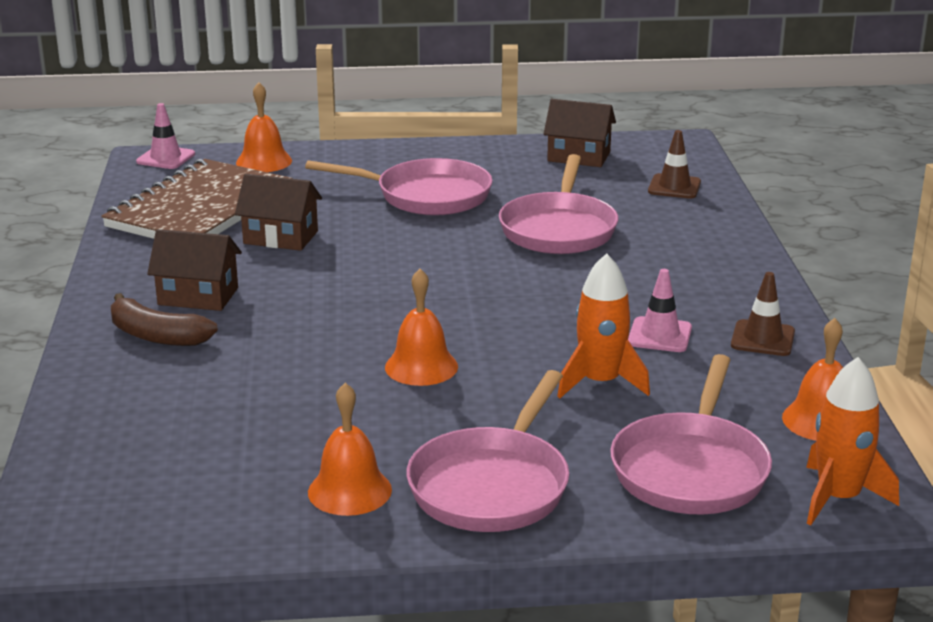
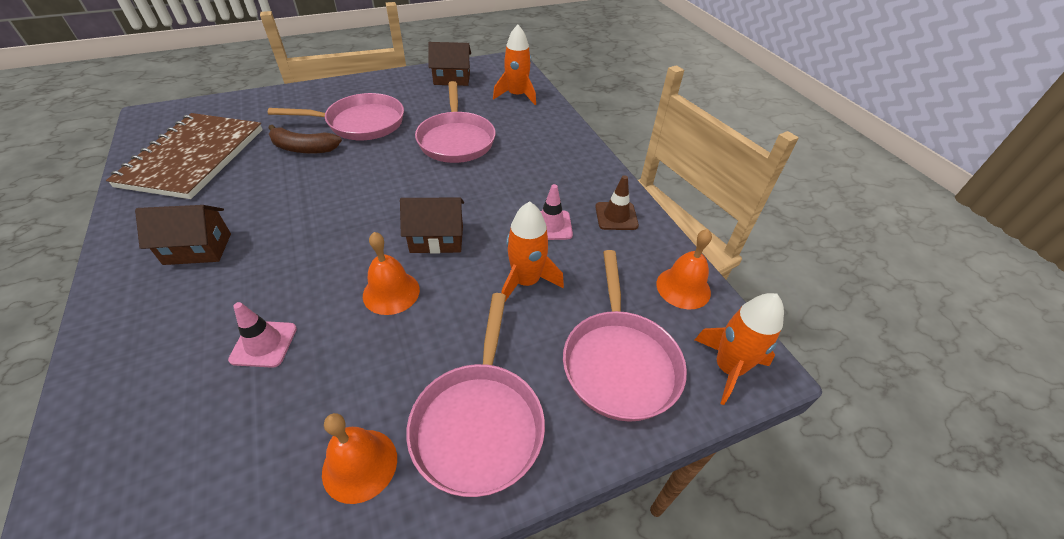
camera: 20 degrees left, 20 degrees up
(157, 336) = (163, 302): brown banana -> brown banana (304, 148)
(166, 158) = (163, 113): pink traffic cone -> pink traffic cone (264, 344)
(264, 161) = (239, 107): orange bell -> none
(280, 237) = (260, 176): brown house -> brown house (437, 239)
(674, 187) = (517, 95): brown traffic cone -> orange rocket

